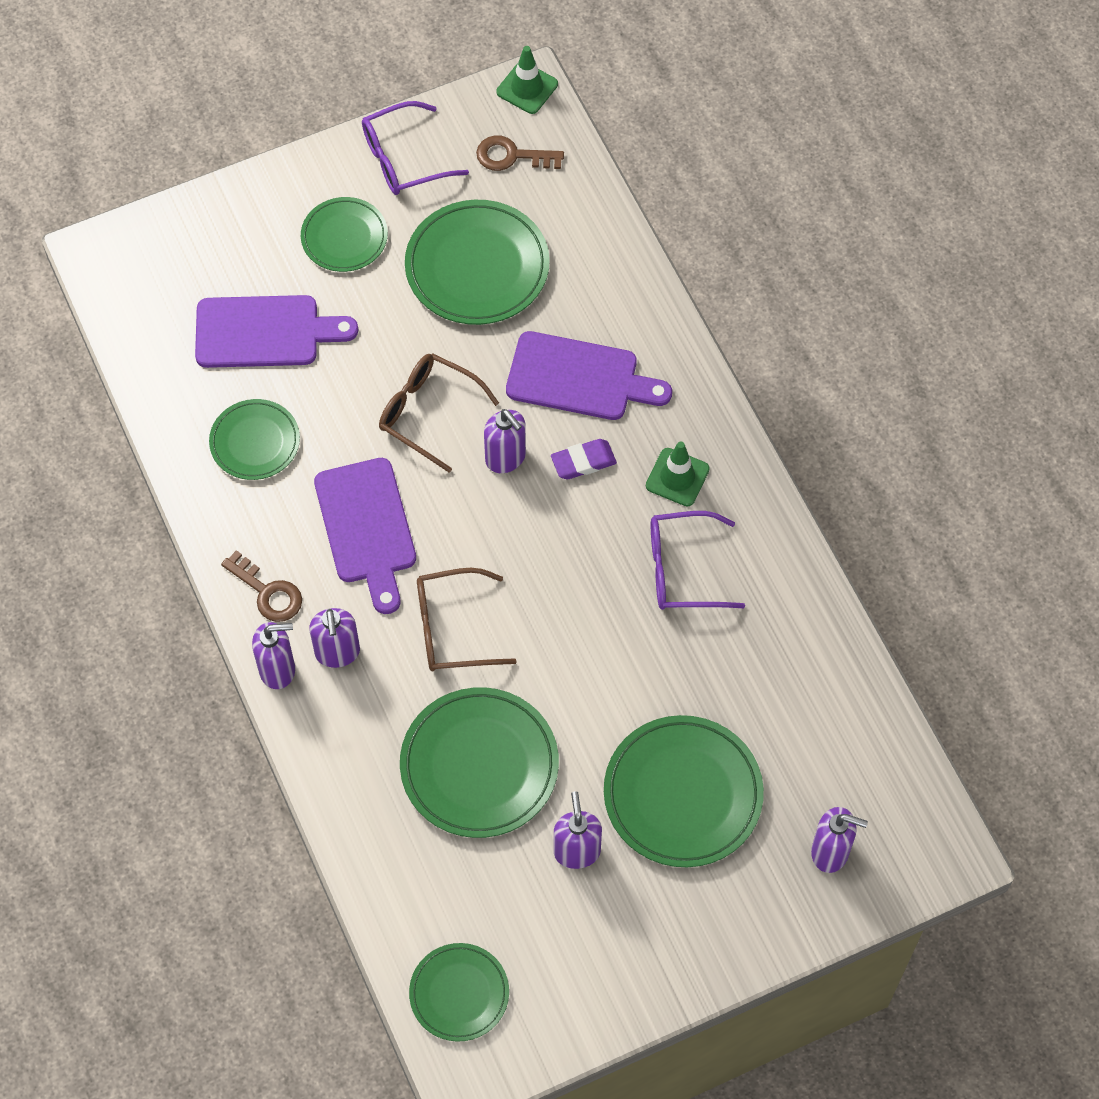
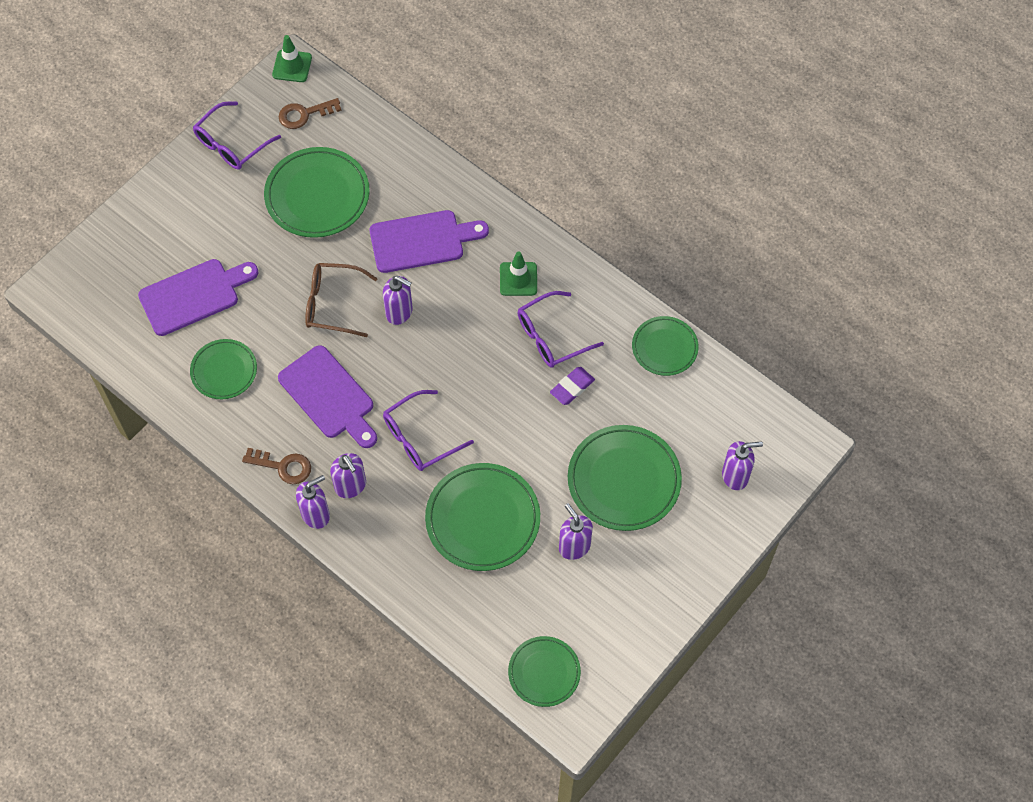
camera: 25 degrees left, 0 degrees up
(344, 237) = (217, 211): green plate -> green plate (664, 347)
(452, 628) = (420, 438): brown glasses -> purple glasses
(583, 461) = (452, 294): purple eraser -> purple eraser (572, 387)

